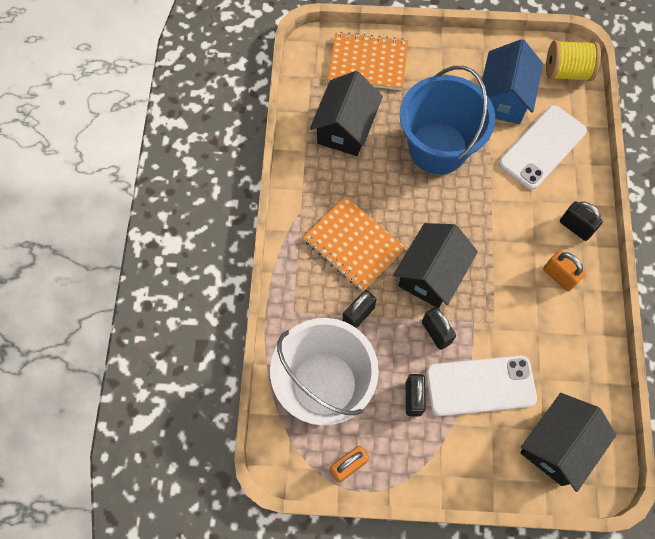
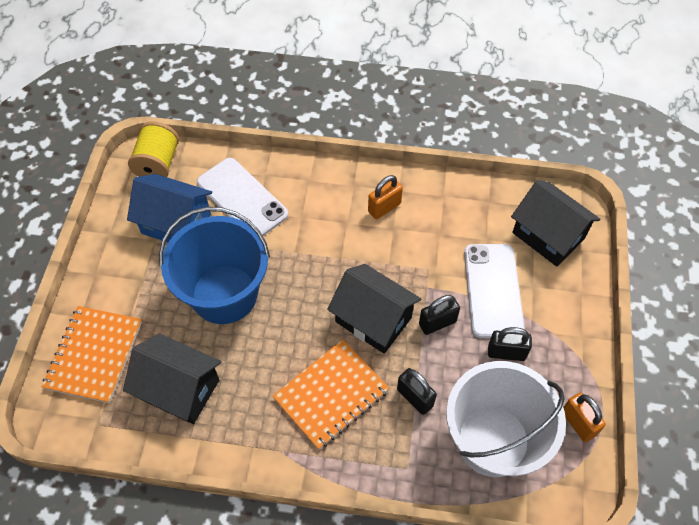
camera: 85 degrees left, 10 degrees down
(575, 227) = (334, 185): black padlock -> none

